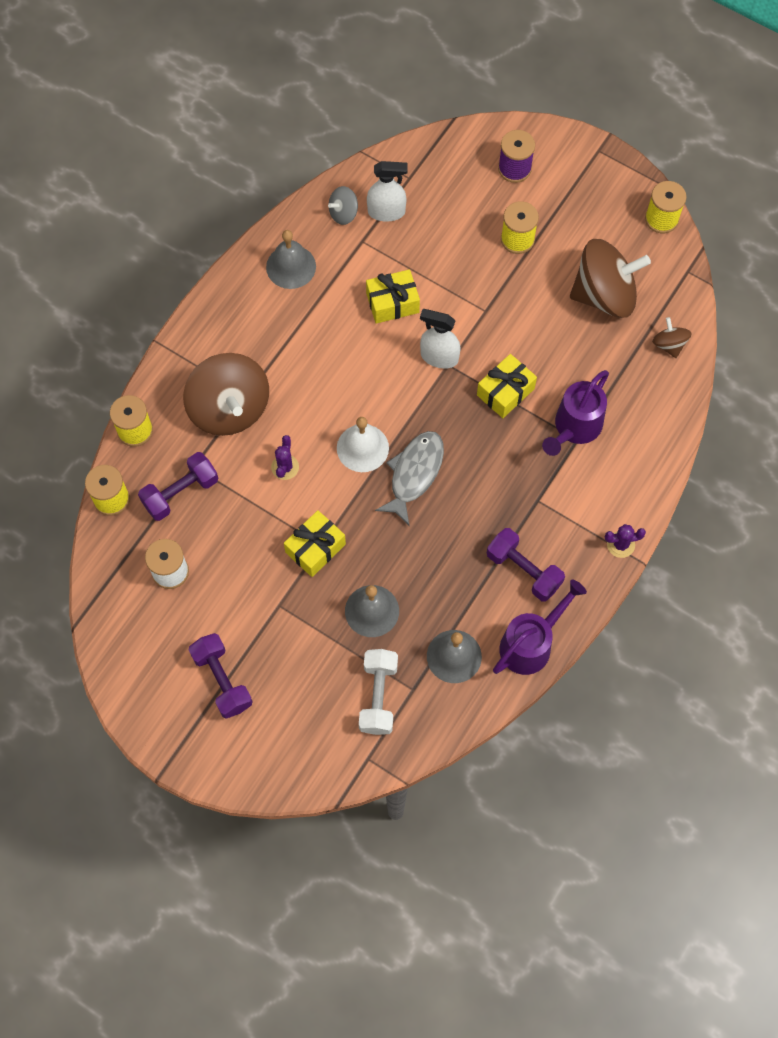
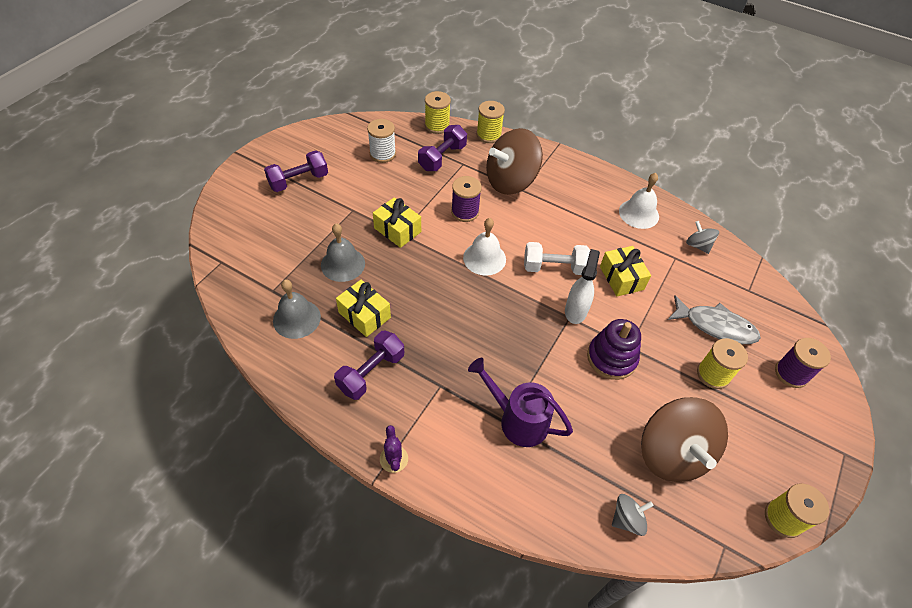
camera: 85 degrees right, 15 degrees down
(180, 492) = (442, 158): purple dumbbell -> purple dumbbell turned 75 degrees clockwise
(285, 467) = (465, 212): purple cactus -> purple spool
(291, 266) = (639, 213): grey bell -> white bell
(378, 696) = (270, 268): white dumbbell -> white dumbbell (554, 268)
(386, 212) = (709, 274): white spray bottle -> none
(414, 474) = (463, 292): grey fish -> grey fish (715, 326)
(500, 330) = (611, 358): none -> purple stacking toy
(505, 392) = (548, 361): yellow gift -> yellow gift (364, 315)
(531, 643) = (300, 377): purple watering can -> none
(669, 344) = (627, 519): brown spinning top -> grey spinning top

